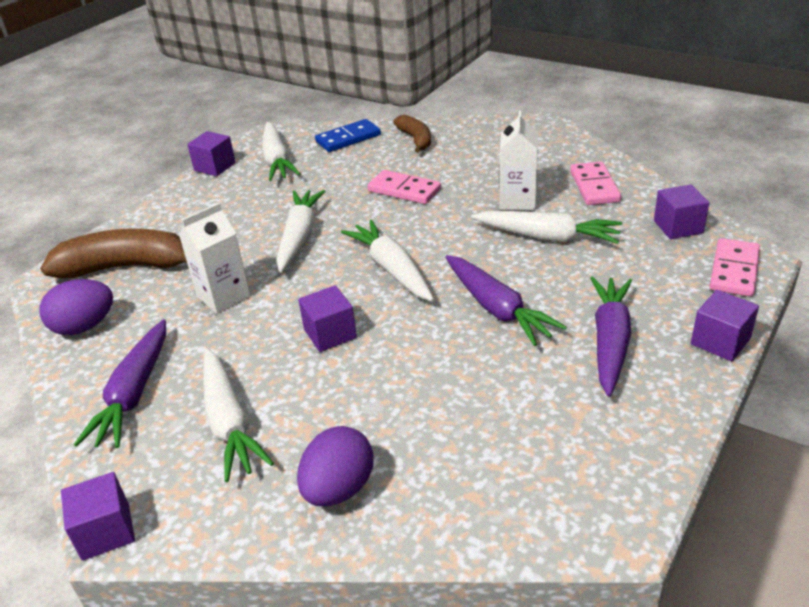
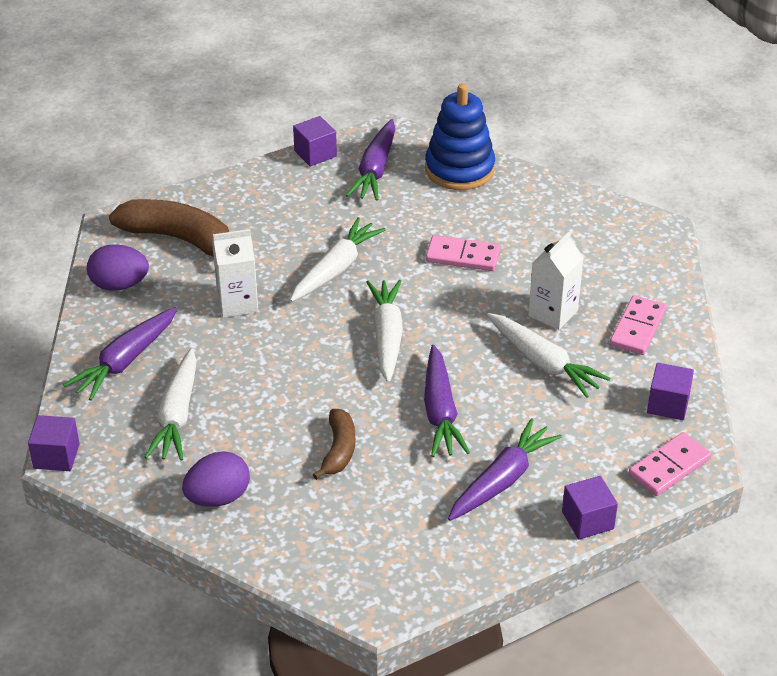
camera: 25 degrees right, 5 degrees up
(277, 160) = (375, 169): white carrot -> purple carrot
(330, 334) = (295, 375): purple cube -> none
(348, 138) = (459, 169): blue domino -> blue stacking toy
(404, 190) = (462, 256): pink domino -> pink domino turned 45 degrees counterclockwise
(416, 139) = (522, 198): brown banana -> brown banana (339, 450)

